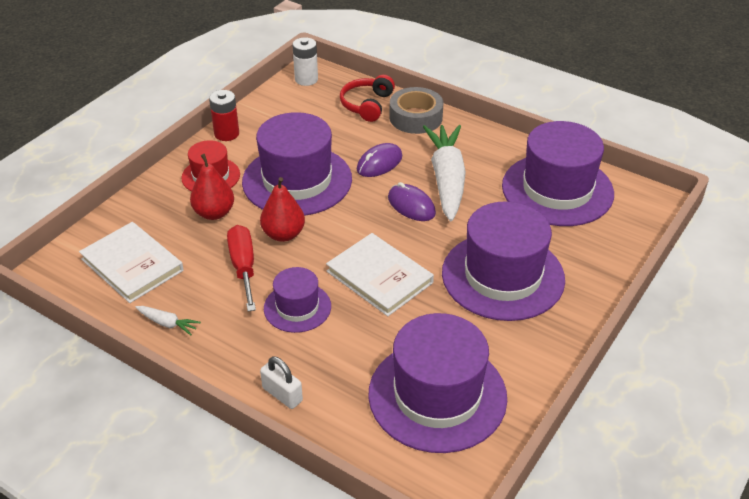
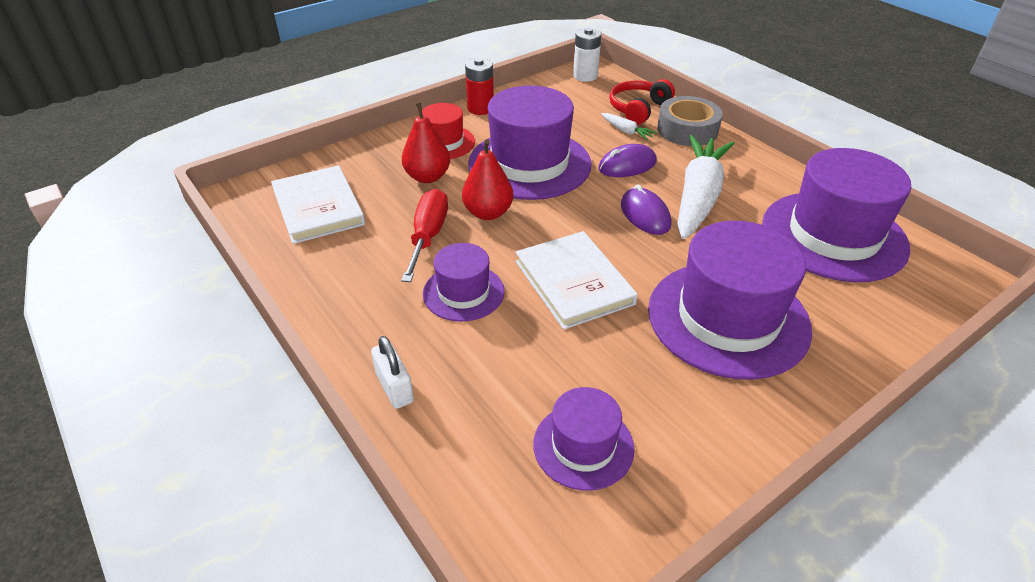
camera: 20 degrees right, 0 degrees up
(167, 323) = (317, 274): white carrot -> white carrot (626, 131)
(437, 395) = (583, 446): purple hat -> purple hat, size x0.53

